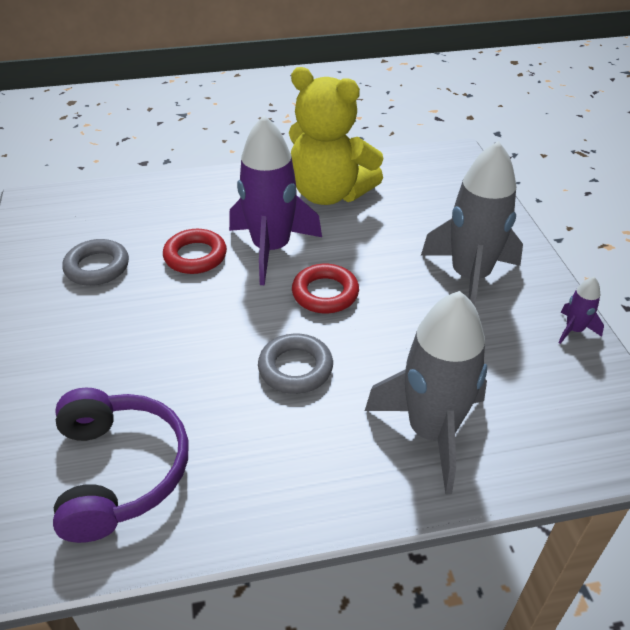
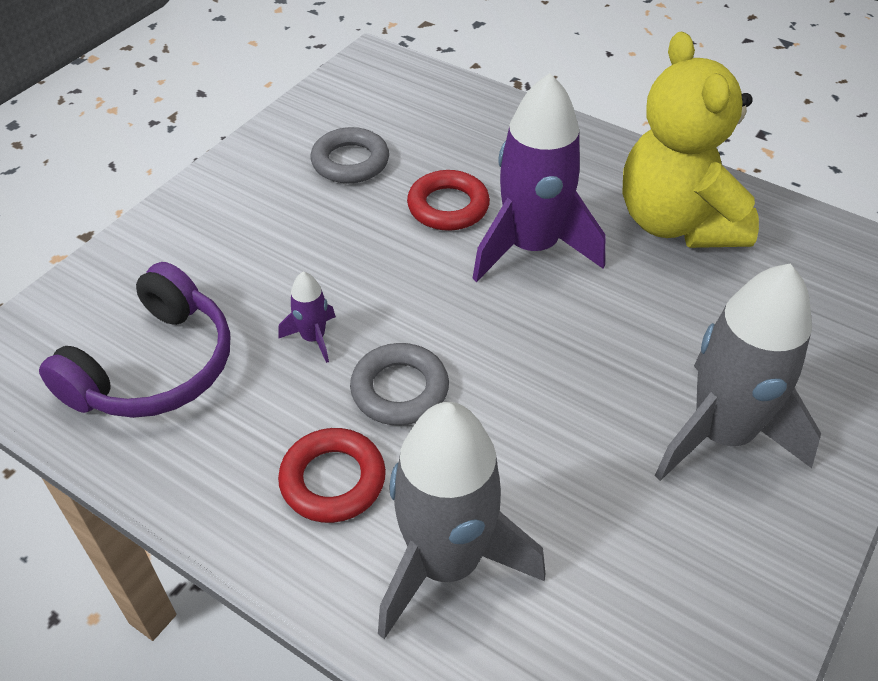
camera: 45 degrees right, 5 degrees up
(325, 293) = (526, 334): red ring -> red ring (333, 480)
(574, 330) = (773, 598): purple rocket -> purple rocket (313, 338)

